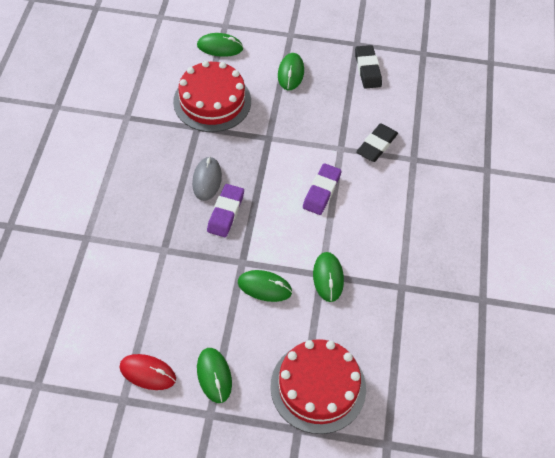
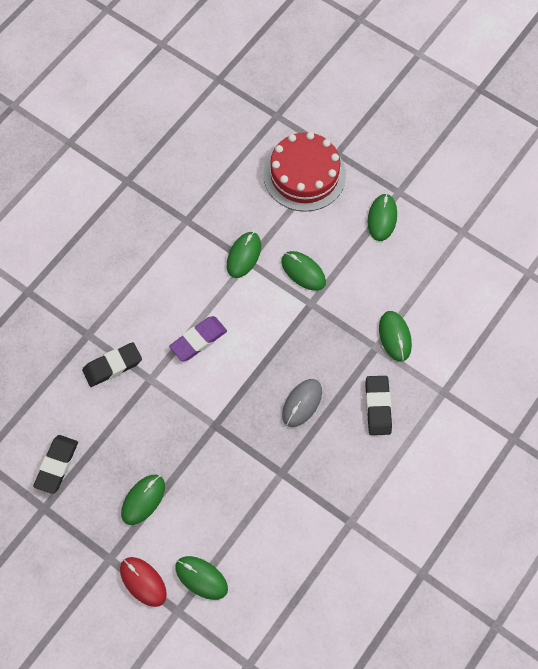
camera: 150 degrees left, 10 degrees up
(140, 203) = (378, 407): none -> black eraser
(147, 373) = (435, 244): red mouse -> red mouse (143, 581)
(150, 265) = (395, 337): none -> green mouse
(212, 101) = (249, 500): red cake -> none
(225, 213) = (301, 359): purple eraser -> none

